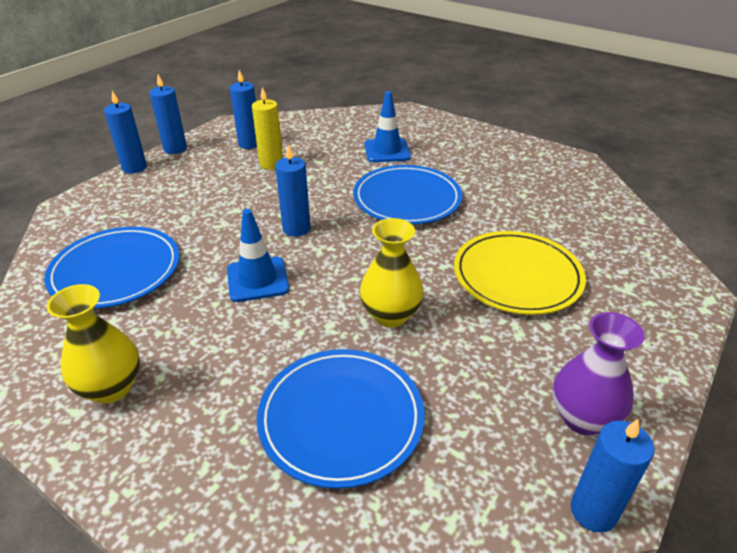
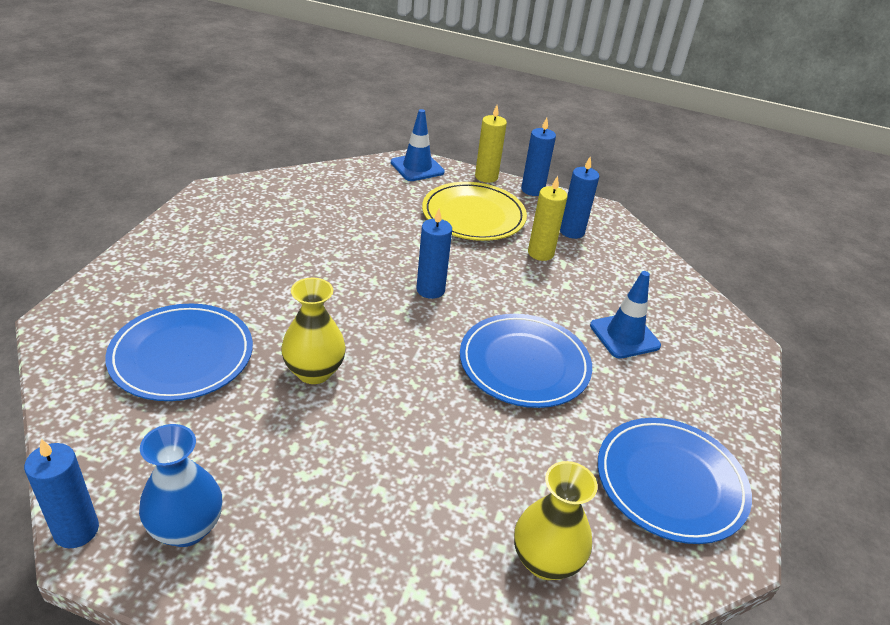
camera: 70 degrees right, 0 degrees up
(111, 388) = (207, 237): yellow vase -> yellow vase (545, 561)
(116, 271) = (335, 205): blue plate -> blue plate (670, 482)
(134, 168) = (486, 177): blue candle -> yellow candle
(257, 279) = (345, 280): blue traffic cone -> blue traffic cone (417, 167)
(517, 276) = (405, 472): yellow plate -> yellow plate (473, 215)
(582, 418) = (186, 528): purple vase -> blue vase

